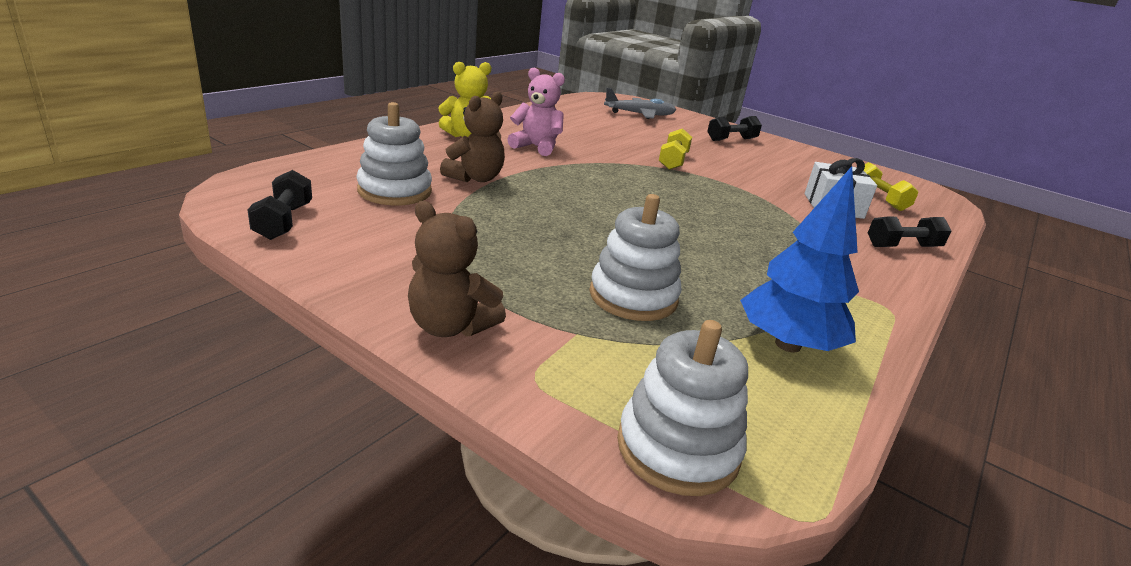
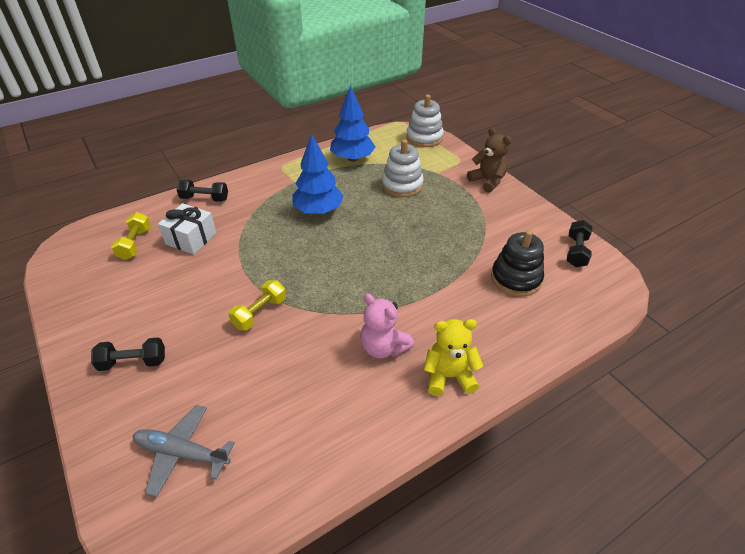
camera: 155 degrees left, 15 degrees up
(394, 191) = (516, 278): white stacking toy -> black stacking toy
(475, 178) = (456, 292): brown teddy bear -> none
(729, 244) = (318, 210): none -> blue tree

